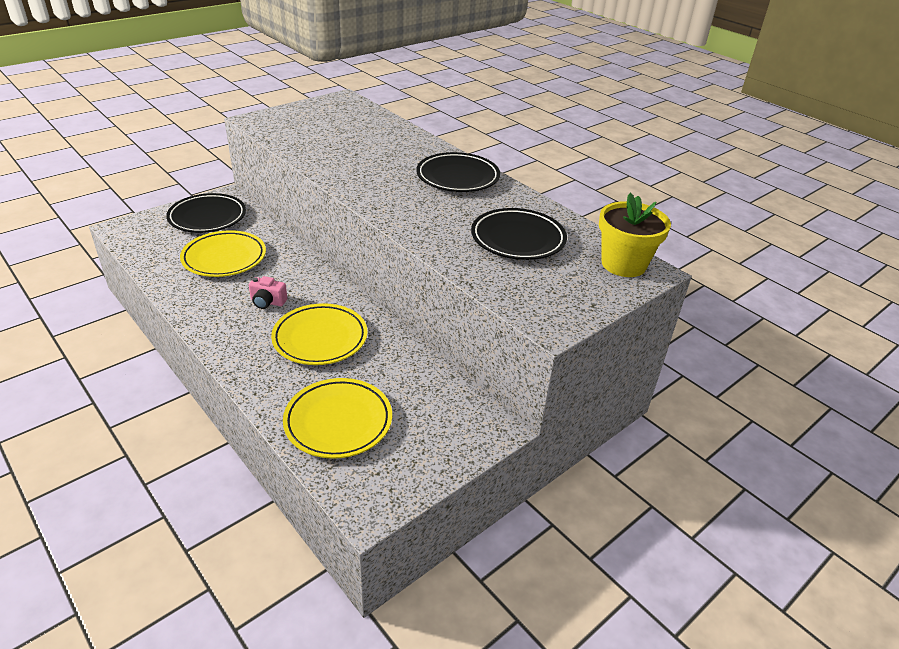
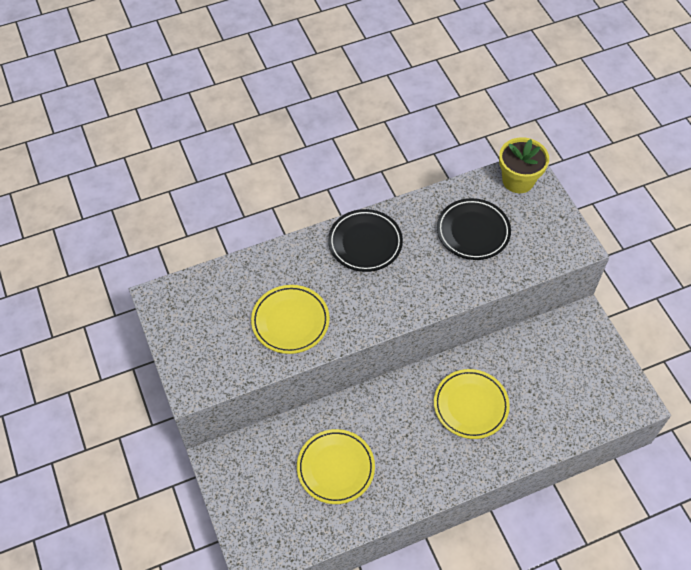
camera: 70 degrees left, 20 degrees up
(207, 217) = (254, 479): black plate -> none
(267, 302) = (414, 438): pink camera -> none
(338, 422) = (563, 408): yellow plate -> yellow plate (290, 321)

